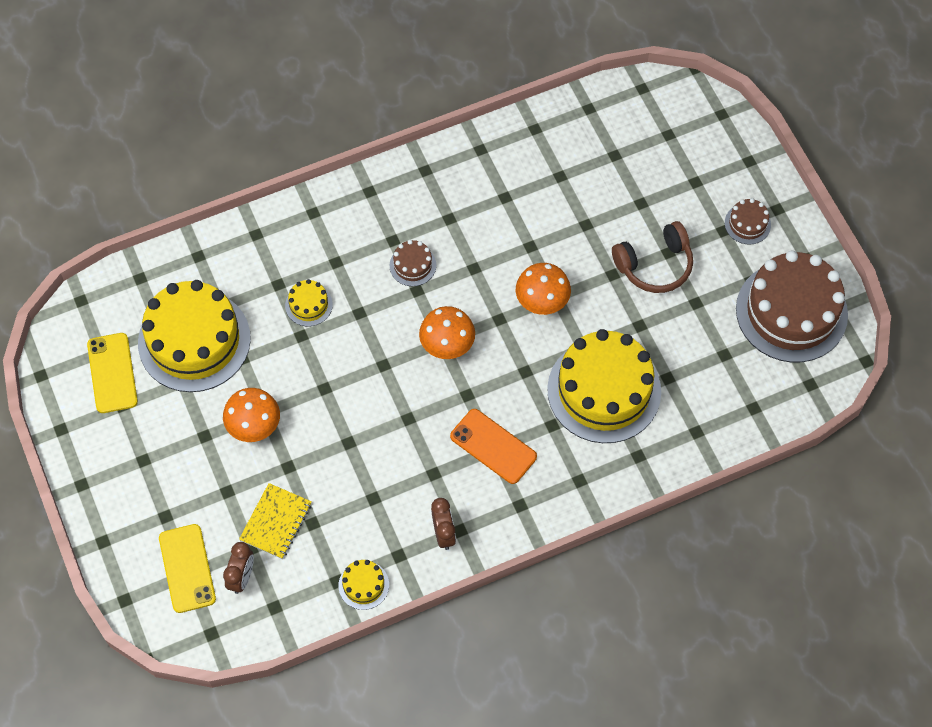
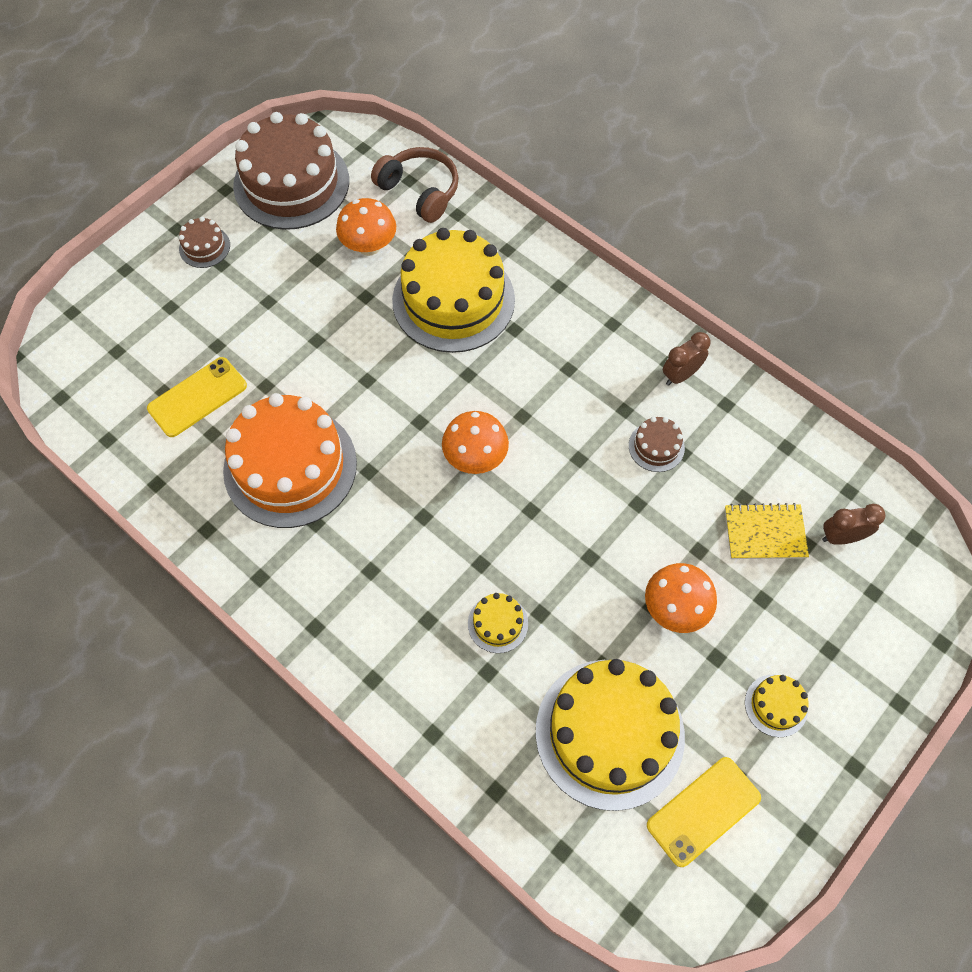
camera: 115 degrees left, 0 degrees up
(187, 568) = (868, 596): yellow phone -> yellow phone (197, 397)
(363, 585) = (775, 421): yellow cake -> yellow cake (776, 705)
(412, 265) = (394, 535): brown cake -> brown cake (656, 446)
(493, 446) = (565, 370): orange phone -> none
(505, 218) = (290, 466): none -> orange cake
(542, 302) = (379, 390): orange mushroom -> orange mushroom (369, 246)
(655, 265) = (289, 307): brown headphones -> brown headphones (420, 191)

